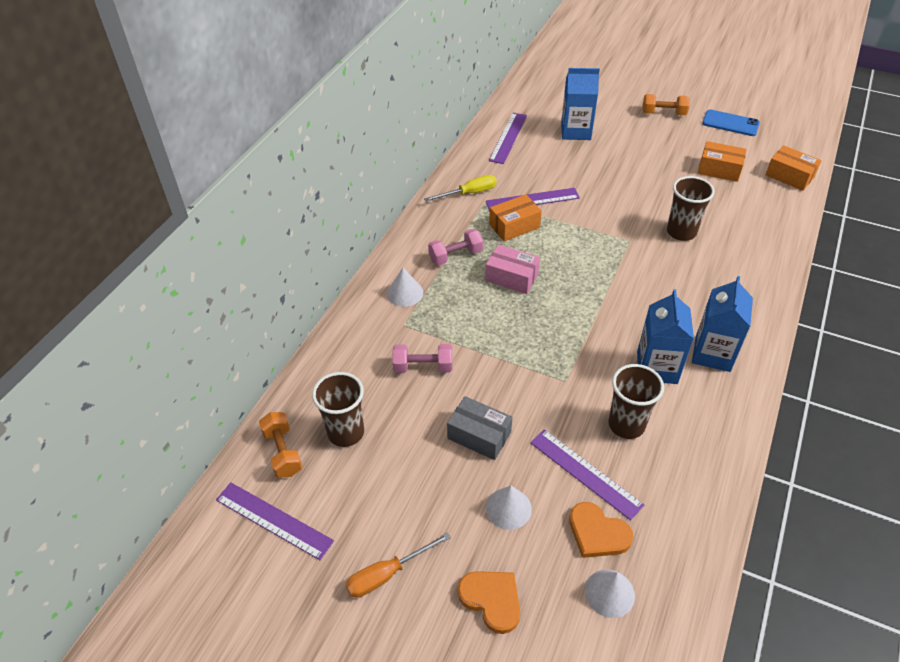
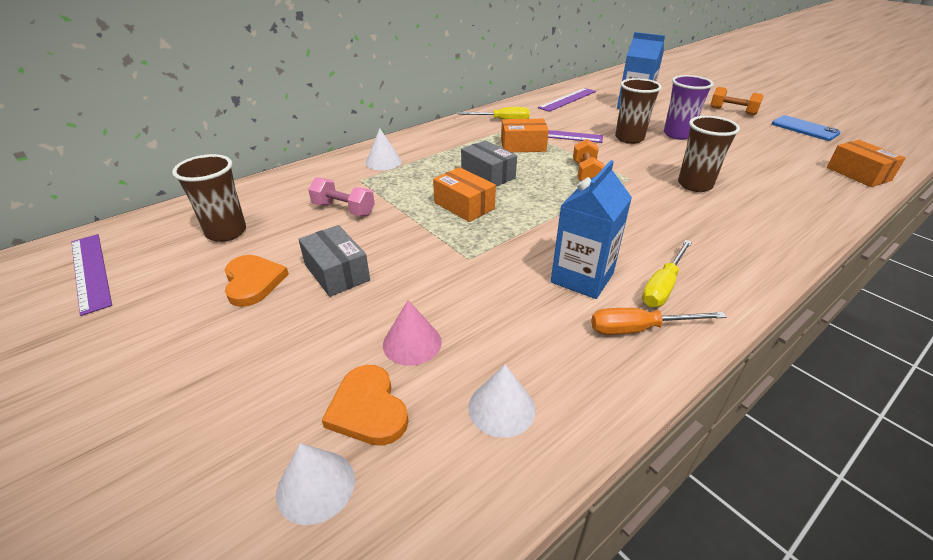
camera: 25 degrees right, 10 degrees down
(283, 452) = (162, 229): orange dumbbell -> orange dumbbell (586, 174)
(387, 574) = (117, 353): orange screwdriver -> orange screwdriver (639, 329)
(456, 256) = (451, 151): pink dumbbell -> none
(492, 600) = (179, 426): orange heart -> orange heart (253, 282)
(508, 508) = (297, 343): white cone -> white cone (501, 408)
(511, 277) = (488, 175): pink box -> grey box
(585, 473) = (412, 343): purple ruler -> pink cone
(626, 425) = (502, 315): brown cup -> brown cup (629, 138)
(635, 165) = (677, 134): none -> purple cup
(712, 353) = (663, 286): blue carton -> yellow screwdriver
(719, 169) = (771, 154): orange box -> orange box (464, 206)

